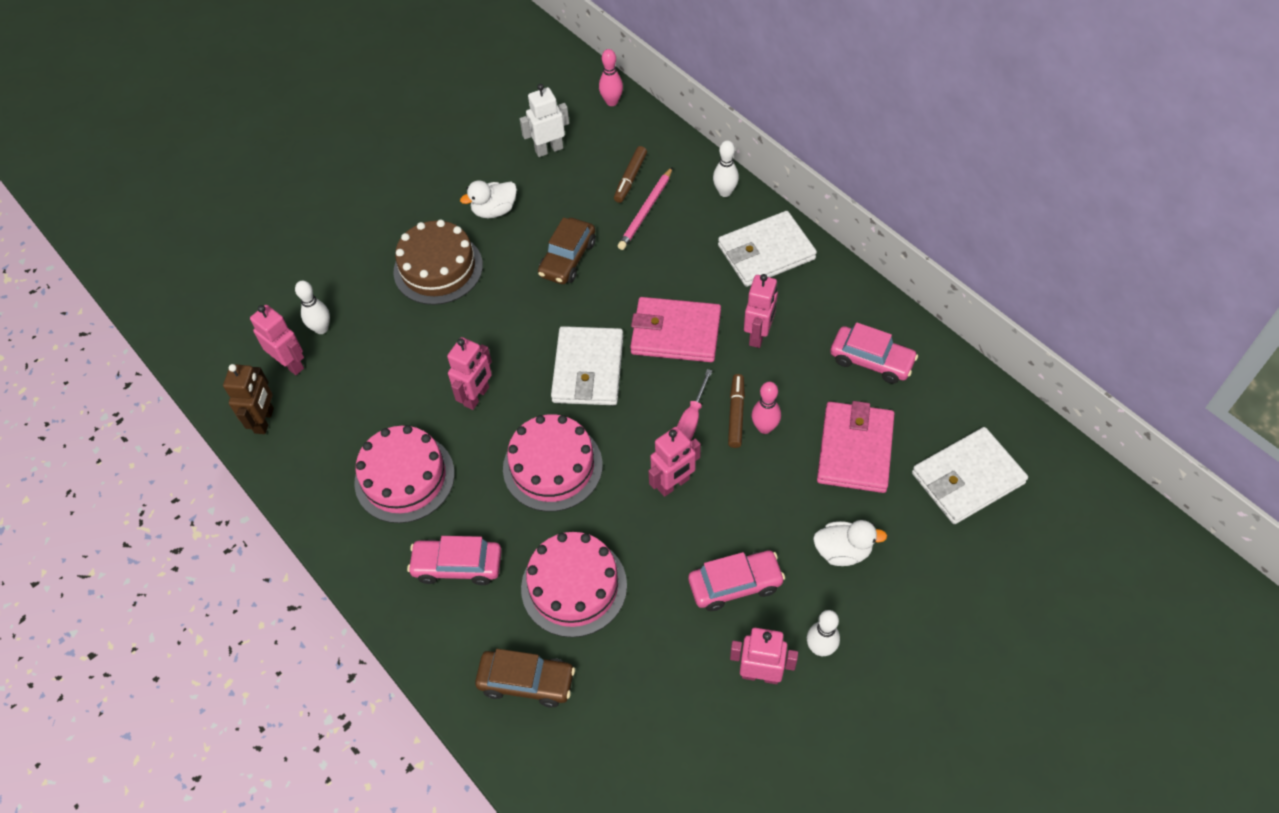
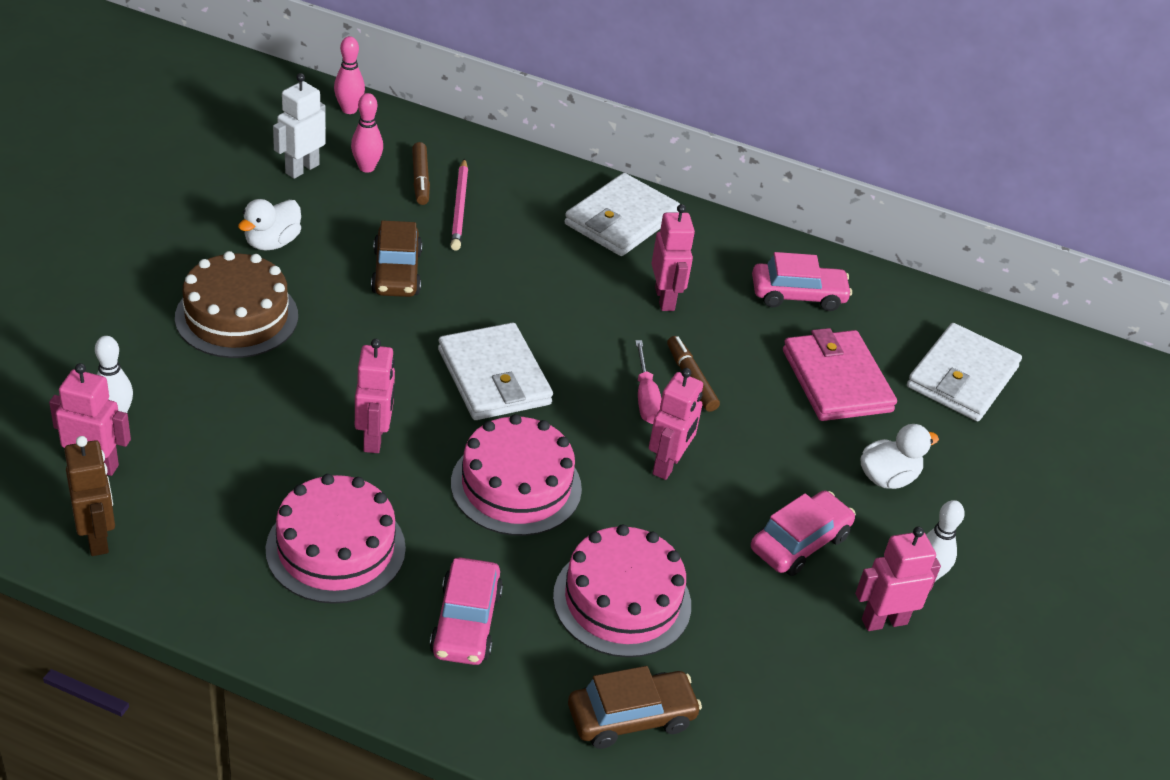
camera: 35 degrees left, 15 degrees down
(457, 566) = (466, 623): pink car -> pink car turned 60 degrees counterclockwise
(676, 333) = (572, 318): pink wallet -> none
(725, 192) = (538, 173): white bowling pin -> none
(764, 427) = (730, 384): pink bowling pin -> pink bowling pin (366, 167)

